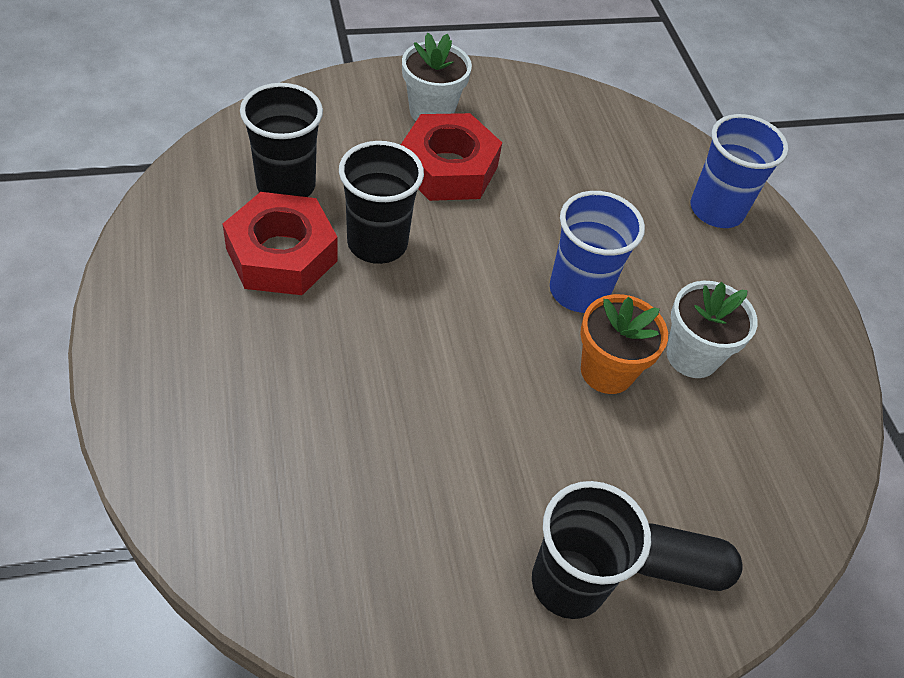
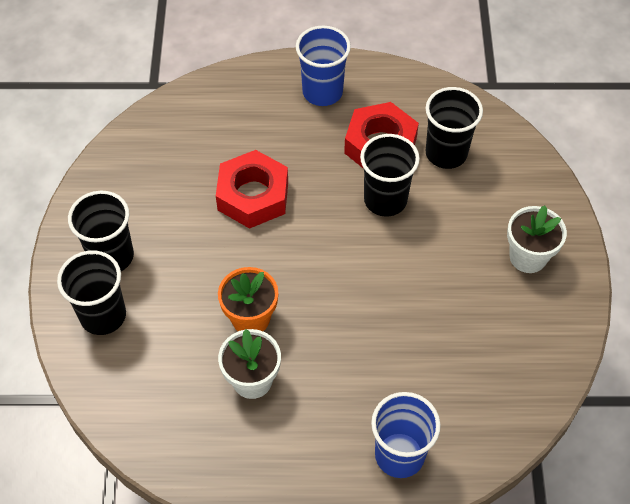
camera: 110 degrees right, 5 degrees up
(448, 168) = (460, 257): red nut -> red nut (253, 196)
(578, 291) = (324, 319): blue cup -> blue cup (322, 92)
(674, 566) = (103, 315): black capsule -> black cup

